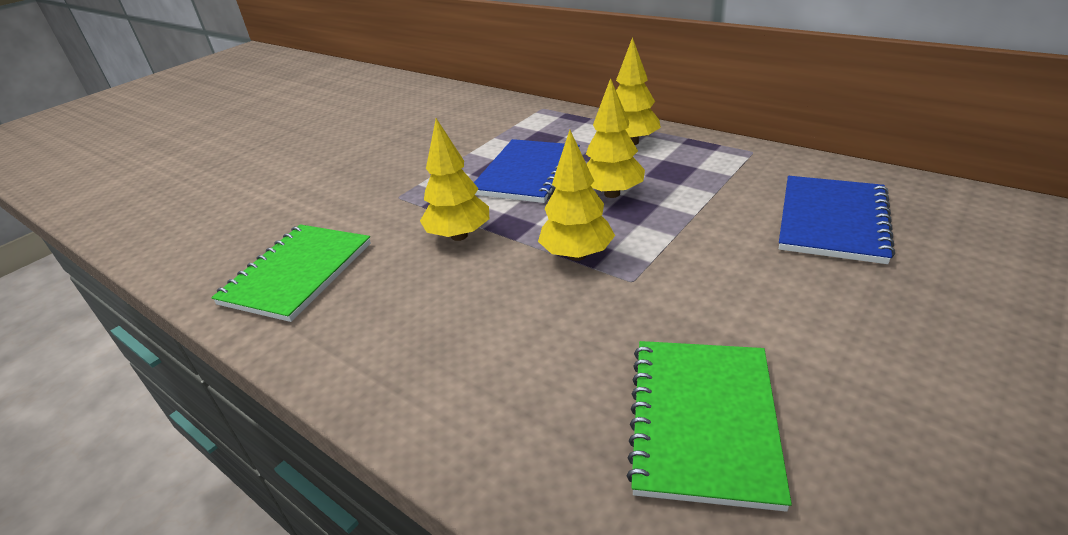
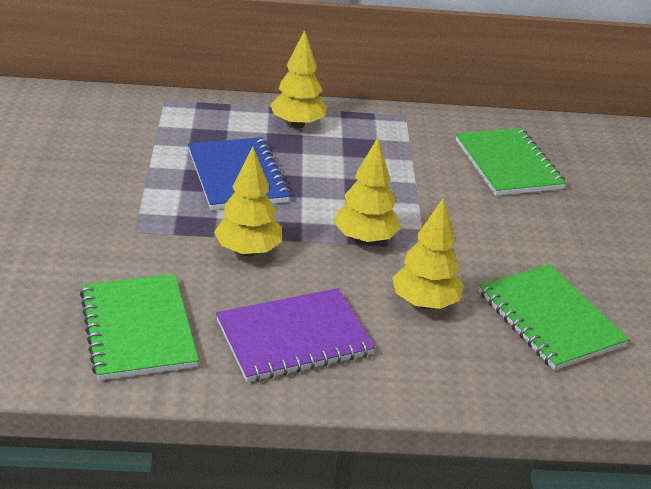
camera: 45 degrees left, 0 degrees up
(398, 327) = (294, 338): none -> purple notebook
(612, 194) = (334, 179): yellow tree -> yellow tree (424, 303)
(832, 221) = (508, 164): blue notebook -> green notebook

